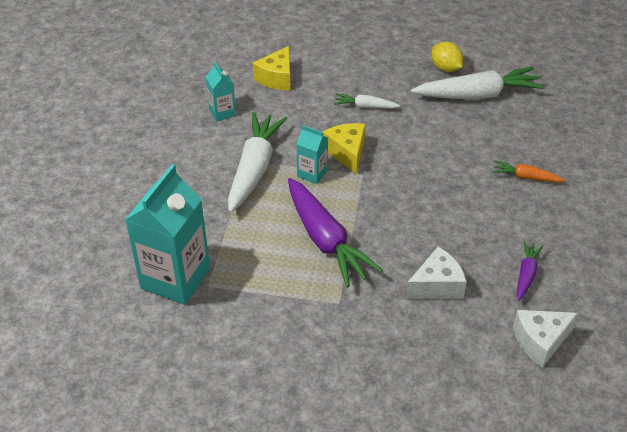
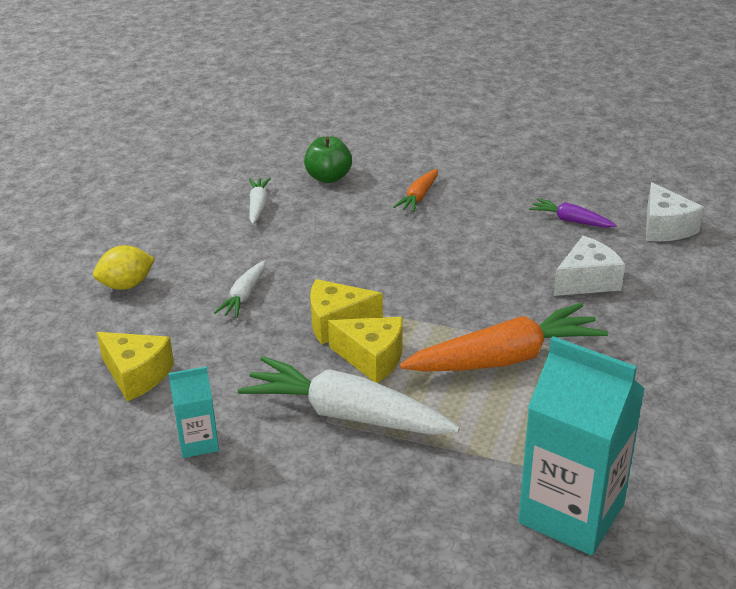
camera: 80 degrees left, 10 degrees down
(312, 173) = (372, 358): turquoise carton -> yellow cheese
(325, 240) = (504, 358): purple carrot -> orange carrot
(436, 285) = (587, 281): white cheese -> white cheese turned 75 degrees clockwise
(445, 68) = (192, 221): yellow lemon -> yellow lemon (126, 285)
(477, 95) = (258, 206): white carrot -> white carrot, size x0.49
(534, 124) = (328, 177): none -> green apple

